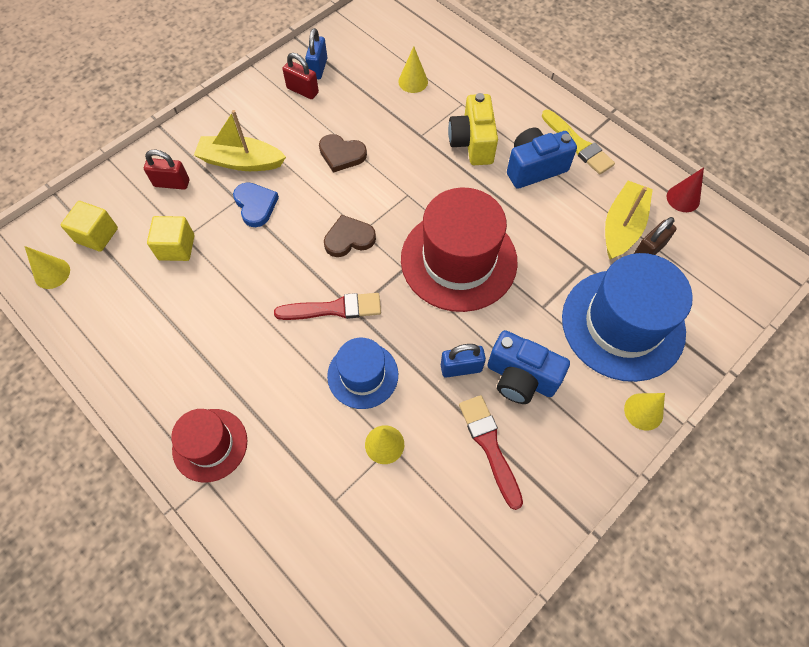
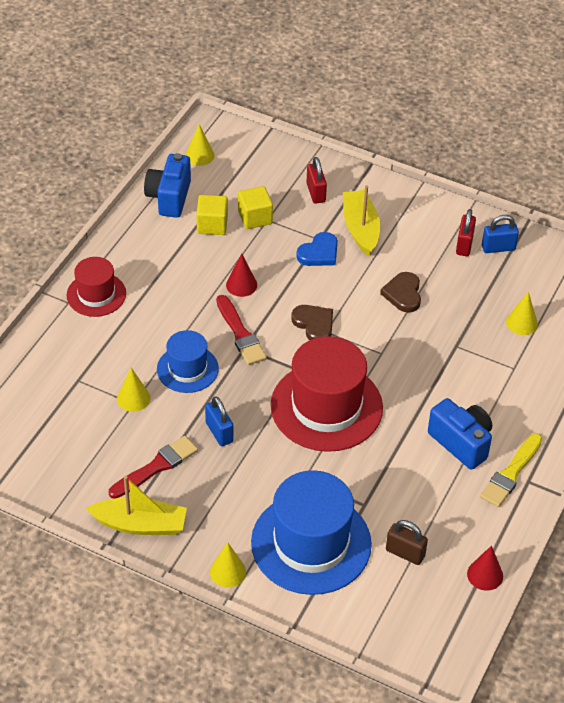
camera: 70 degrees right, 15 degrees down
(97, 235) = (244, 167): yellow cube -> yellow cube (212, 225)
(266, 288) = (241, 285): none -> red cone
(472, 143) = (467, 387): yellow camera -> none
(520, 378) = (226, 476): blue camera -> blue camera (169, 197)
(622, 227) = (423, 526): yellow boat -> yellow boat (140, 524)

